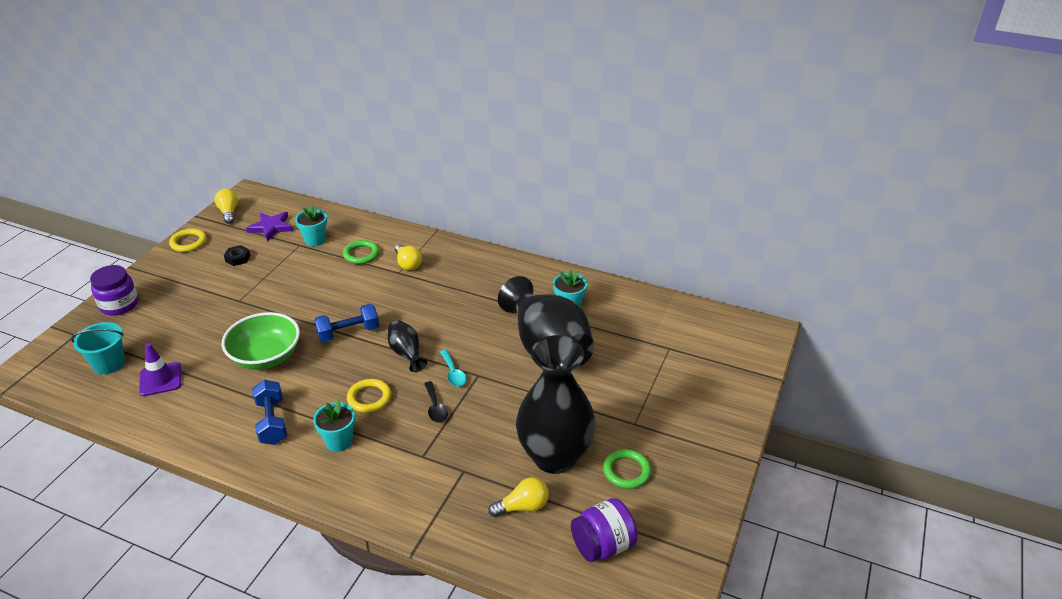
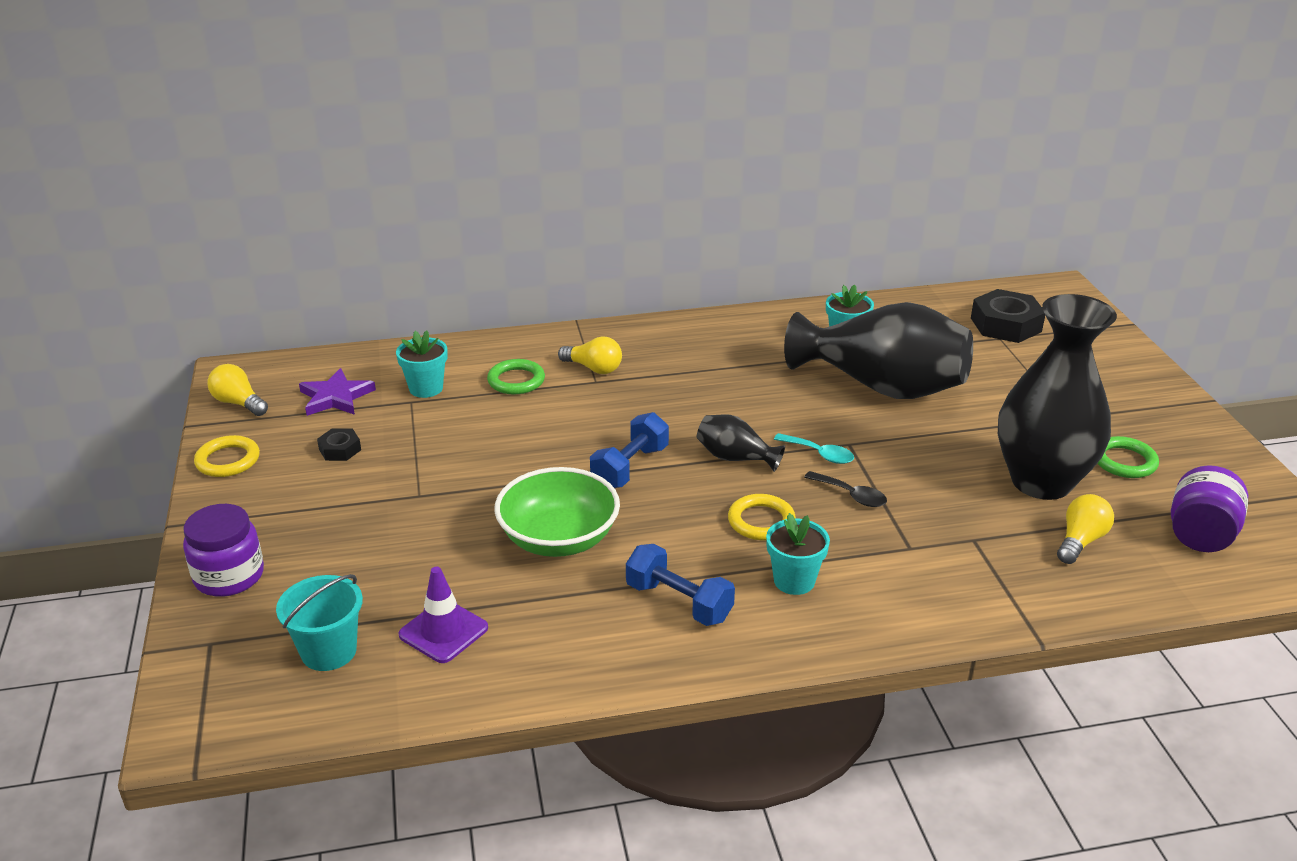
camera: 35 degrees left, 5 degrees down
(686, 341) = (1005, 325): none -> black nut

